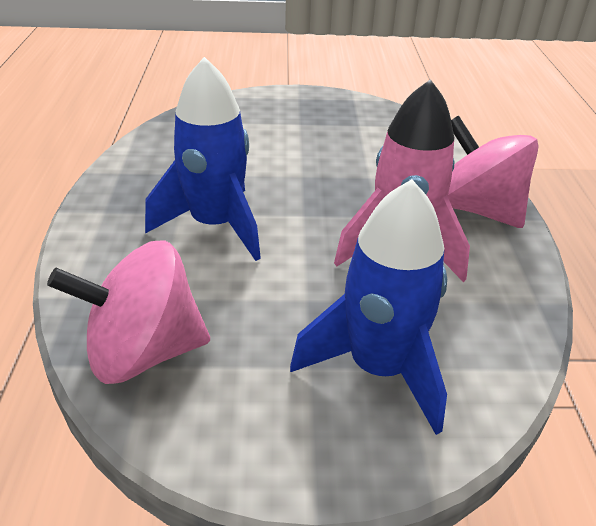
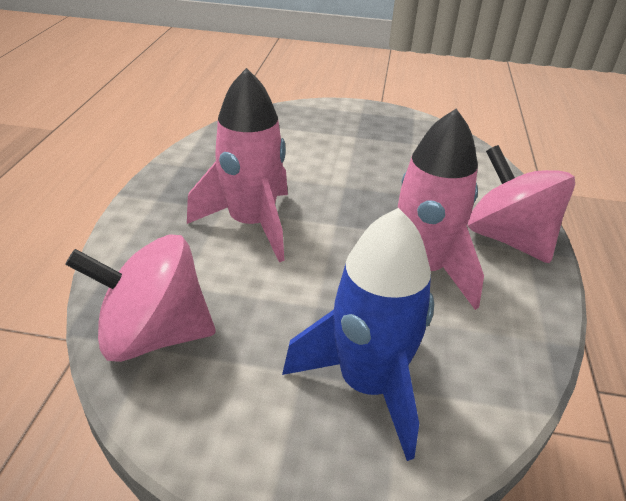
camera: 10 degrees right, 0 degrees up
(215, 225) = (251, 224): blue rocket -> pink rocket

